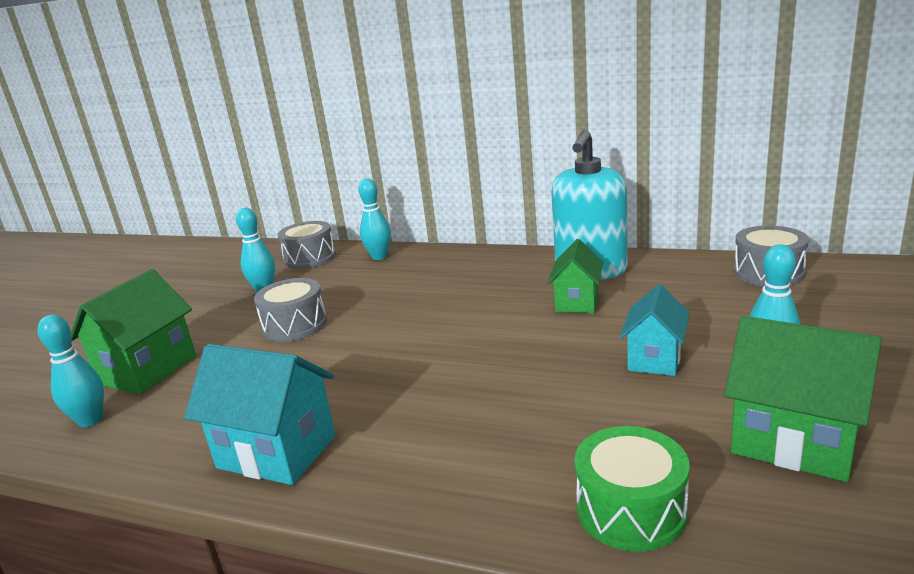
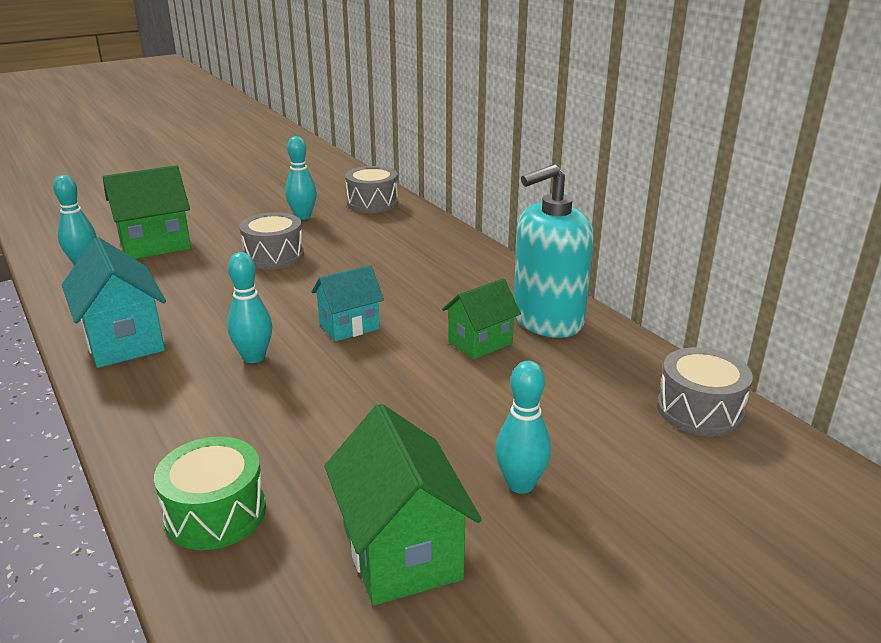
camera: 35 degrees right, 5 degrees up
(379, 257) = (418, 225): turquoise bowling pin -> turquoise bowling pin (254, 357)
(655, 359) = (440, 424): turquoise house -> turquoise house (349, 326)

